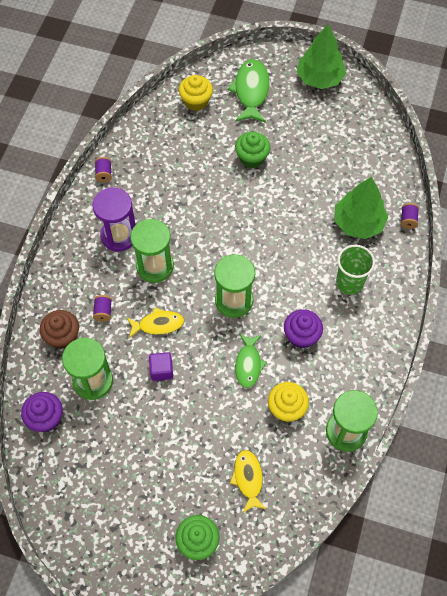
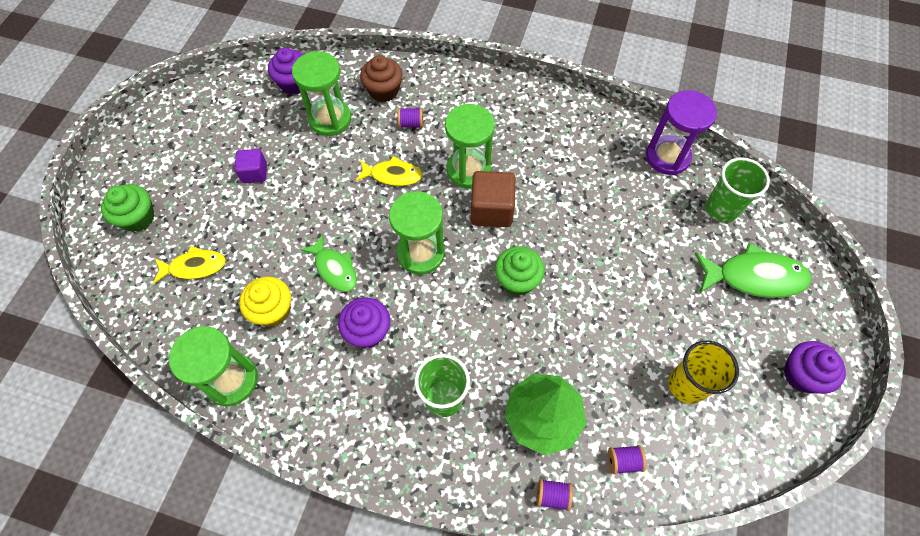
camera: 90 degrees right, 0 degrees up
(104, 174) = (593, 115): purple spool -> purple spool (623, 461)
(119, 235) = (508, 134): purple hourglass -> purple hourglass (667, 157)
(158, 324) = (392, 175): yellow fish -> yellow fish turned 75 degrees counterclockwise
(161, 370) = (336, 180): purple cube -> purple cube (254, 173)
(194, 250) = (491, 210): none -> brown cube
(196, 101) = (721, 209): yellow cupcake -> green cup
(248, 364) = (334, 269): green fish -> green fish turned 135 degrees counterclockwise
(252, 158) = (638, 276): green cupcake -> green cupcake (517, 280)
(319, 78) = (802, 374): green tree -> purple cupcake
(330, 139) = (687, 385): none -> yellow cup

